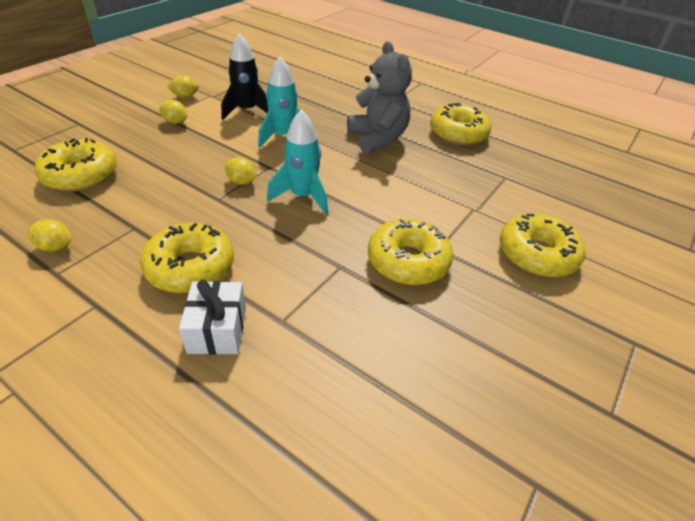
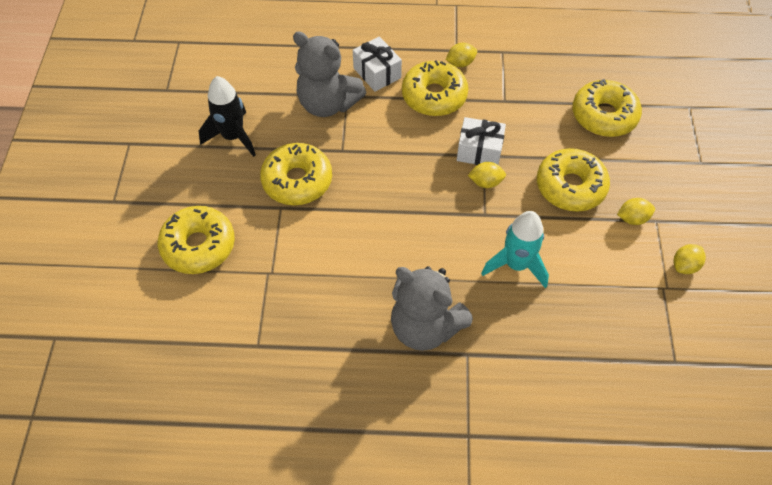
camera: 150 degrees right, 15 degrees up
(55, 247) = (528, 63): yellow lemon -> yellow lemon (460, 63)
(216, 203) = (479, 151): none -> white gift
(247, 111) = (597, 284): black rocket -> black rocket (233, 137)
(302, 196) = (423, 196): turquoise rocket -> none
(312, 323) = (328, 104): none -> grey teddy bear
(458, 134) = (344, 403): yellow donut -> yellow donut (570, 186)

